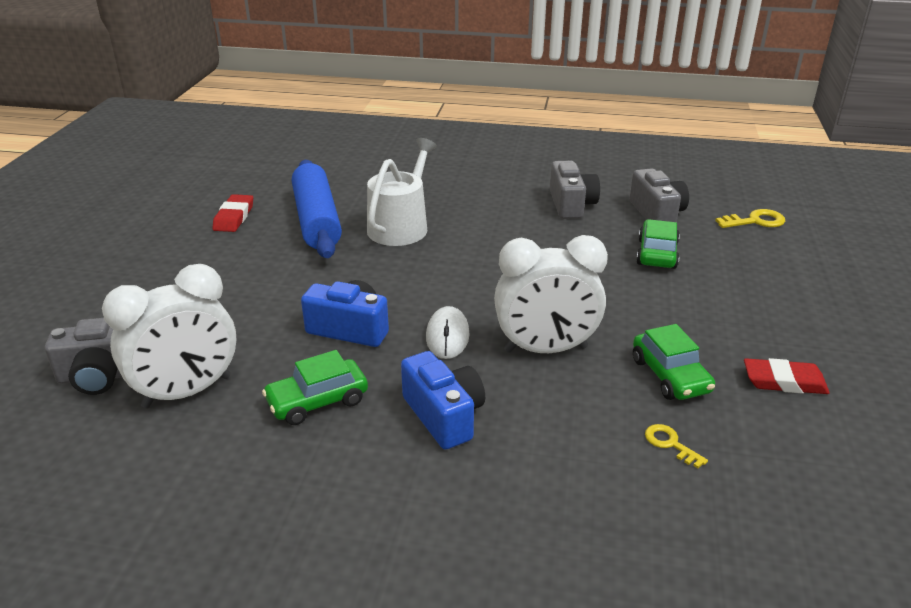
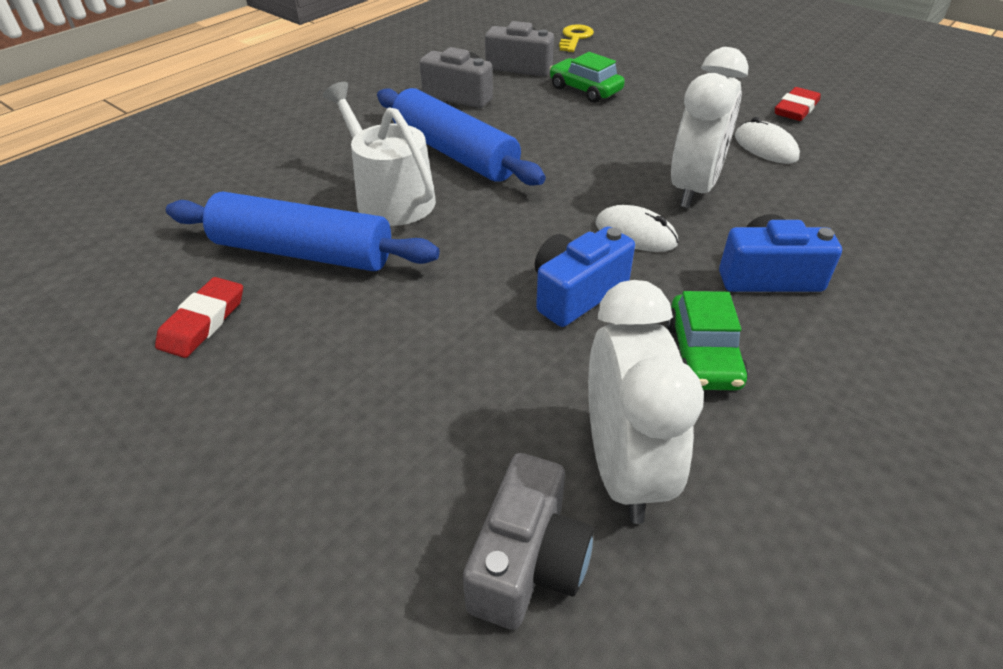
camera: 60 degrees left, 10 degrees up
(234, 217) = (203, 322): red eraser -> red eraser turned 75 degrees clockwise
(483, 230) = (455, 153): none -> blue rolling pin
(670, 375) = (765, 147): green car -> white mouse
(670, 444) = (853, 178): yellow key -> none

